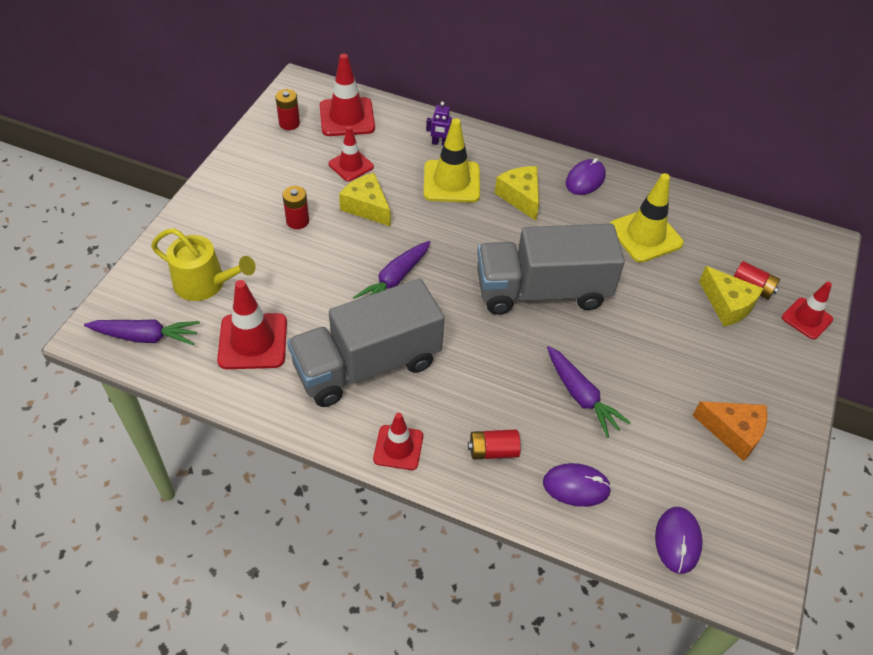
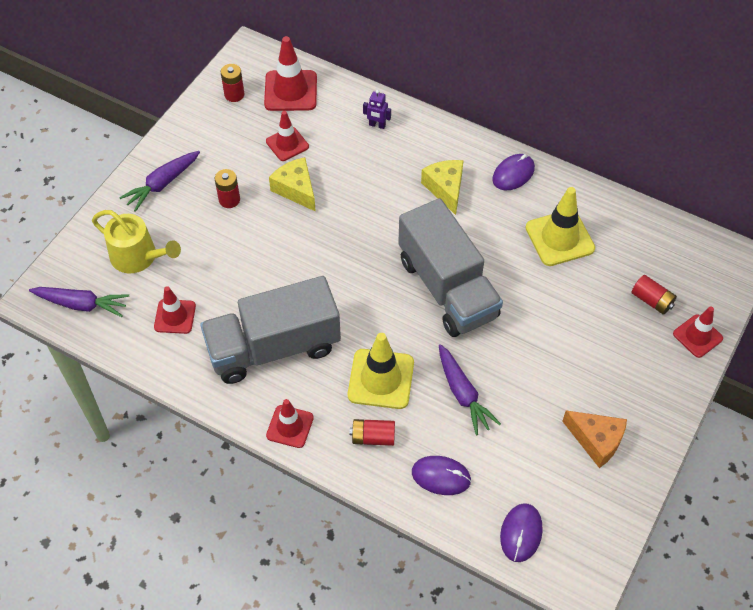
camera: 10 degrees right, 5 degrees up
(253, 341) = (175, 316): red traffic cone -> red traffic cone, size x0.64
(395, 280) = (311, 266): purple carrot -> purple carrot (162, 184)
(451, 182) = (381, 168): yellow traffic cone -> yellow traffic cone (381, 379)
(542, 291) = (447, 288): grey truck -> grey truck turned 120 degrees counterclockwise
(727, 305) = (623, 316): yellow cheese -> none

